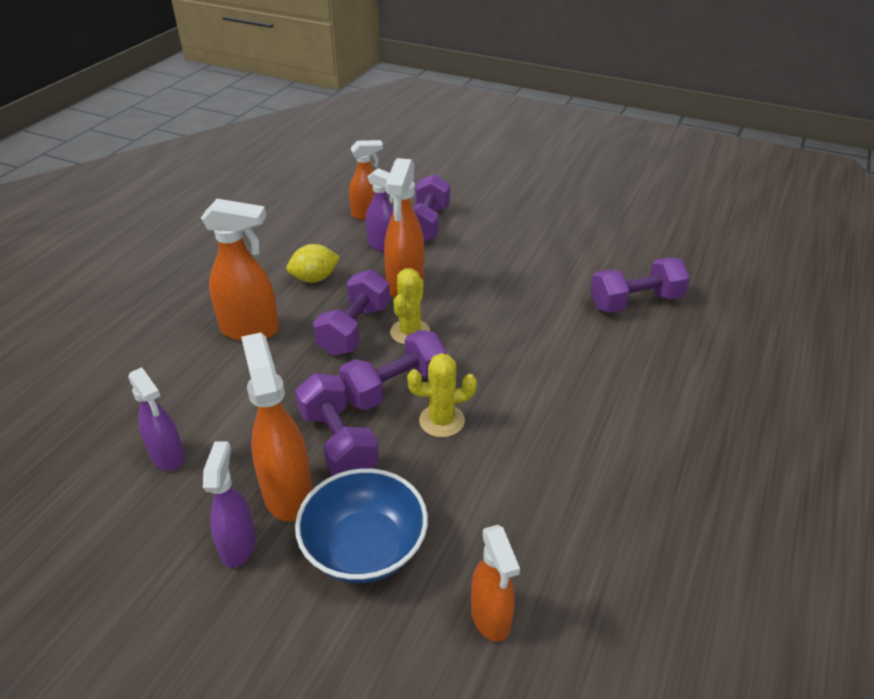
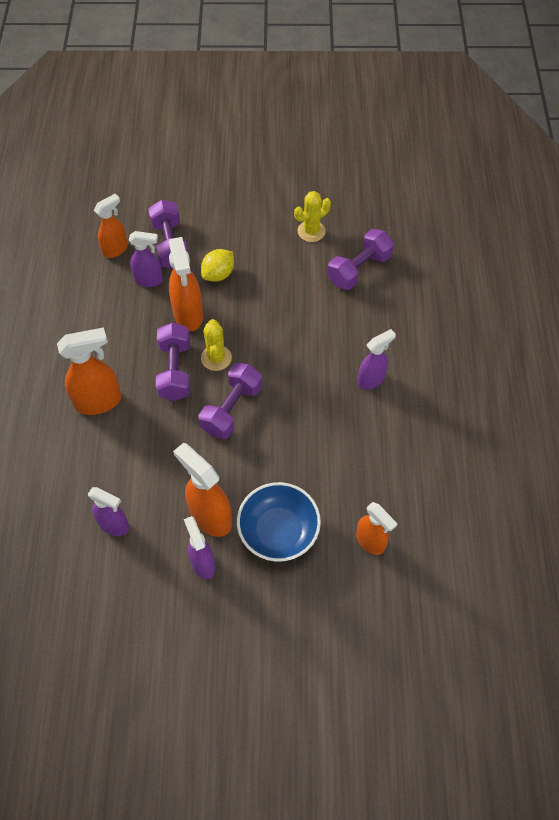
camera: 25 degrees left, 20 degrees up
(315, 278) = (115, 334): yellow lemon -> yellow lemon (218, 274)
(338, 442) = (219, 467): purple dumbbell -> none
(441, 421) = (277, 423): yellow cactus -> yellow cactus (311, 231)
(595, 415) = (371, 380): none -> purple spray bottle

